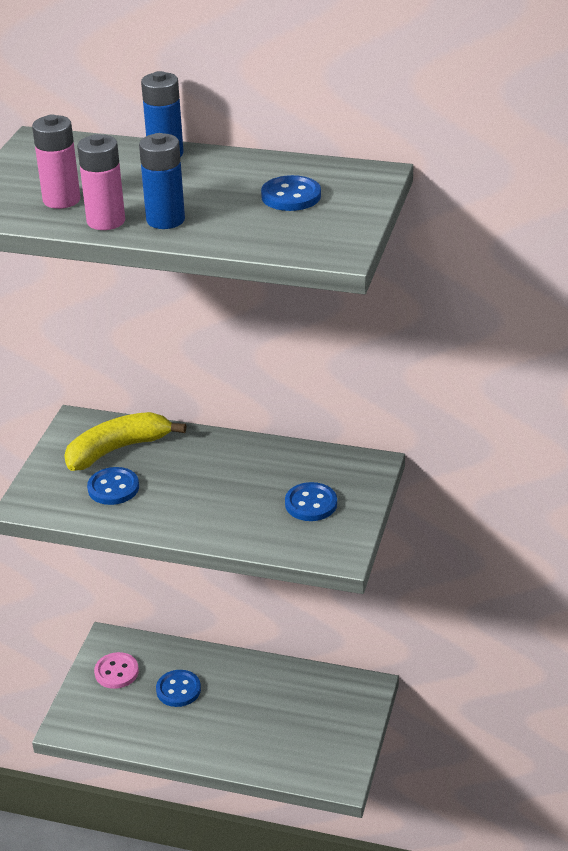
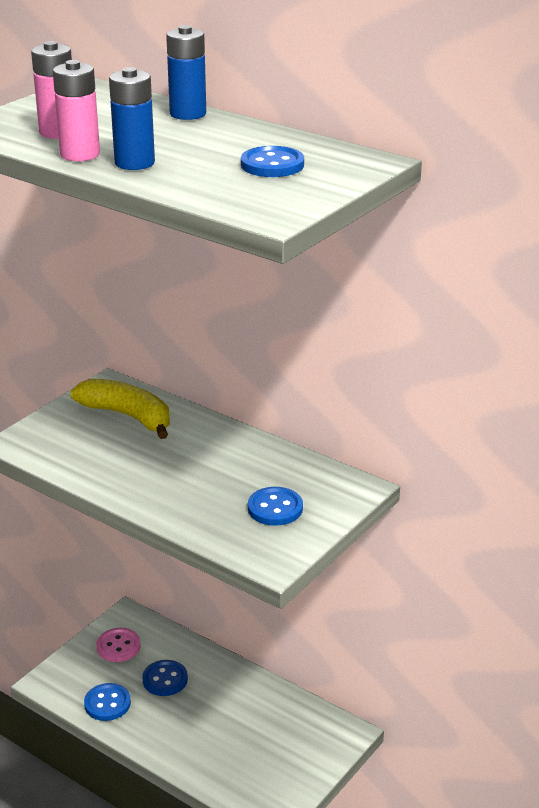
camera: 20 degrees right, 5 degrees down
(113, 488) = (101, 448): blue button -> blue button (107, 703)
(117, 449) = (128, 416): yellow banana -> yellow banana turned 45 degrees clockwise

